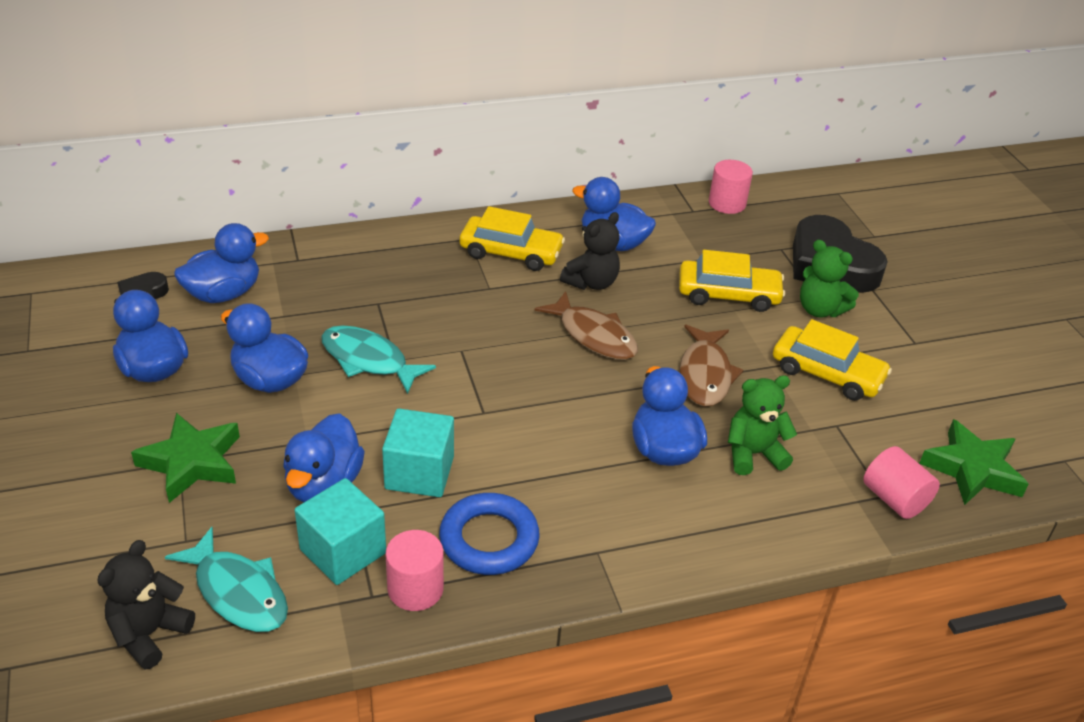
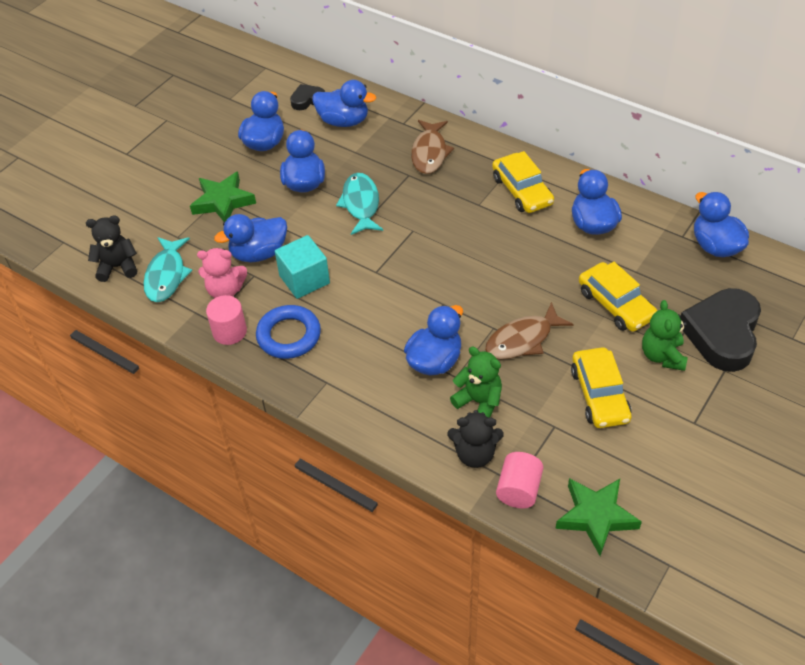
camera: 55 degrees right, 10 degrees up
(343, 551) = (225, 290): turquoise cube -> pink teddy bear
(591, 282) = (541, 240): black teddy bear -> black teddy bear (475, 454)
(594, 335) = (494, 272): brown fish -> brown fish (429, 153)
(727, 203) = (715, 246): pink cylinder -> blue duck

